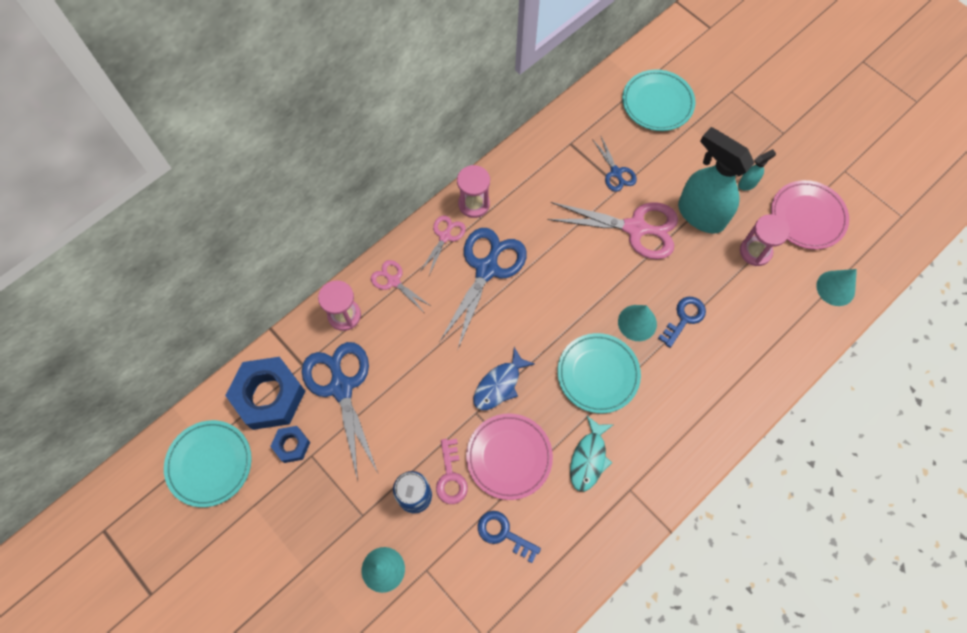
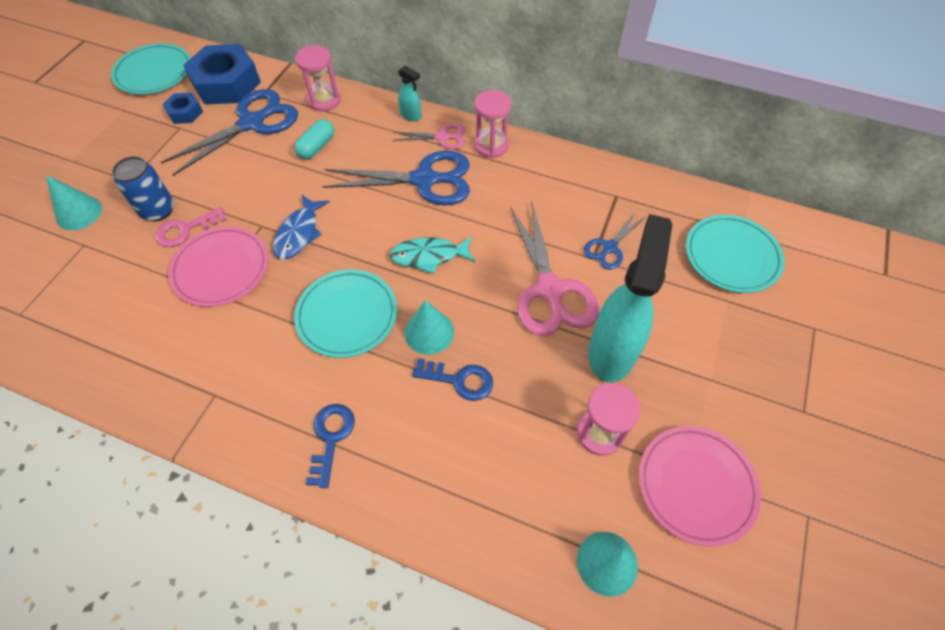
camera: 65 degrees right, 10 degrees down
(393, 281) = (375, 119): pink scissors -> none
(403, 340) = (316, 147): none -> turquoise capsule
(499, 385) = (299, 233): blue fish -> blue fish turned 90 degrees counterclockwise
(503, 533) = (134, 293): blue key -> blue key (331, 438)
(589, 458) = (241, 341): turquoise fish -> turquoise fish (429, 256)
(747, 183) = (694, 391): turquoise spray bottle -> turquoise spray bottle (411, 115)

